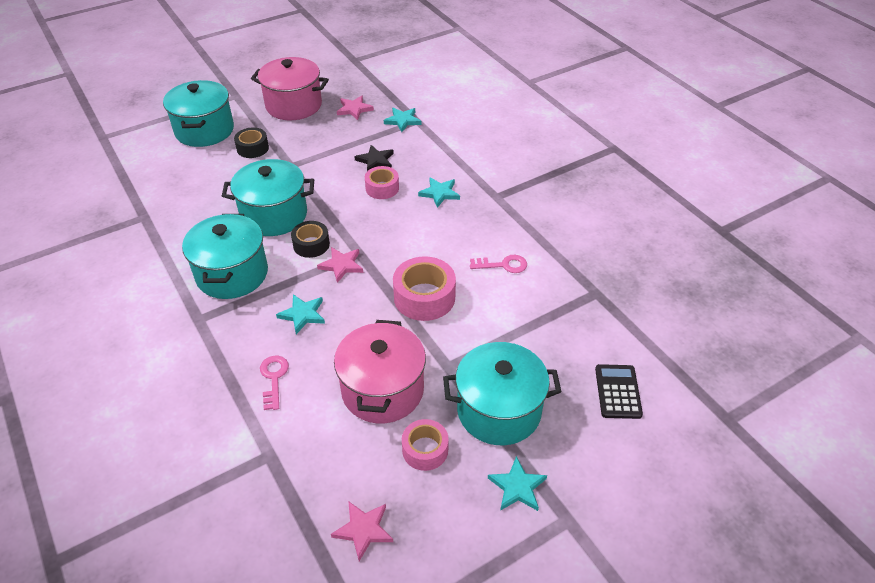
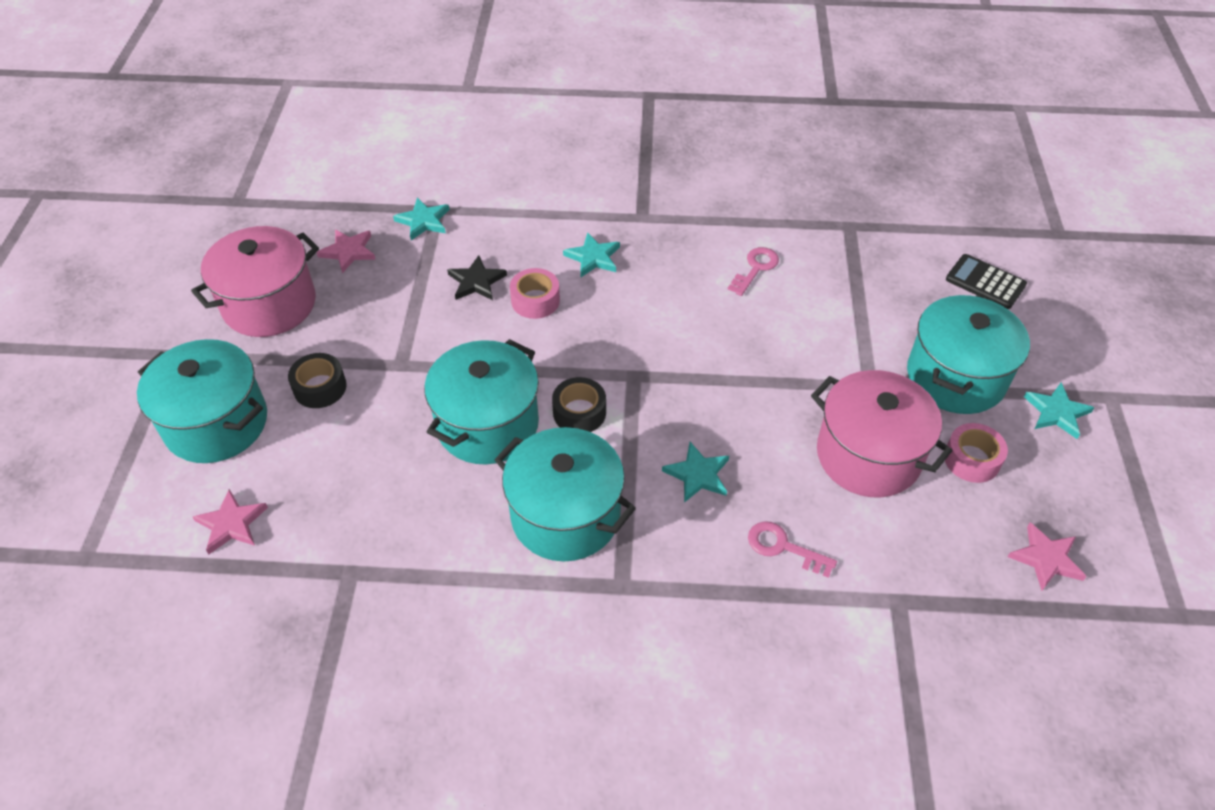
camera: 55 degrees left, 5 degrees up
(341, 265) = (642, 401): pink star -> pink star (231, 524)
(424, 297) = (754, 354): pink tape -> none

